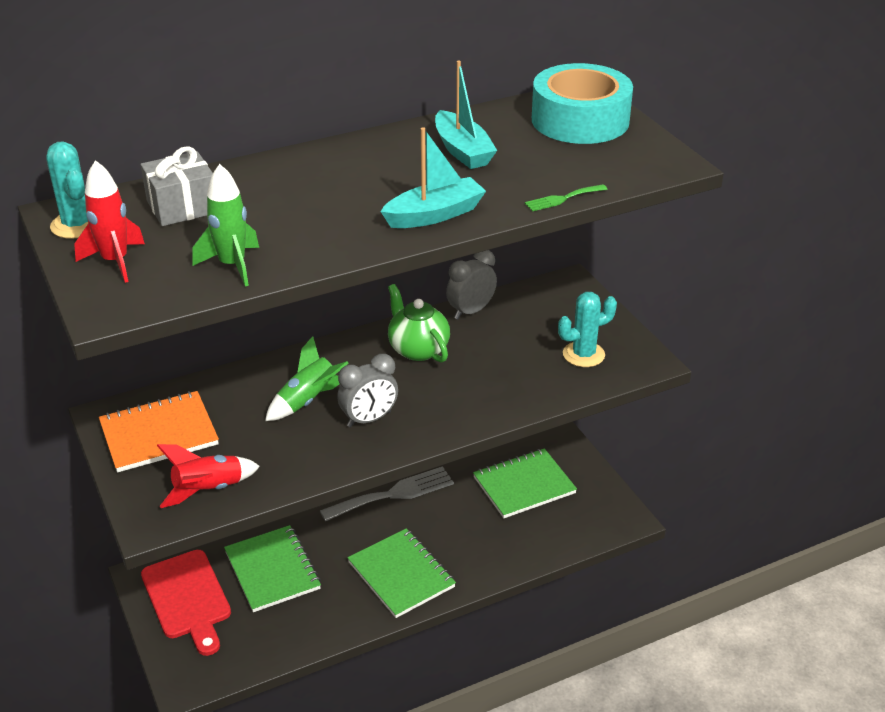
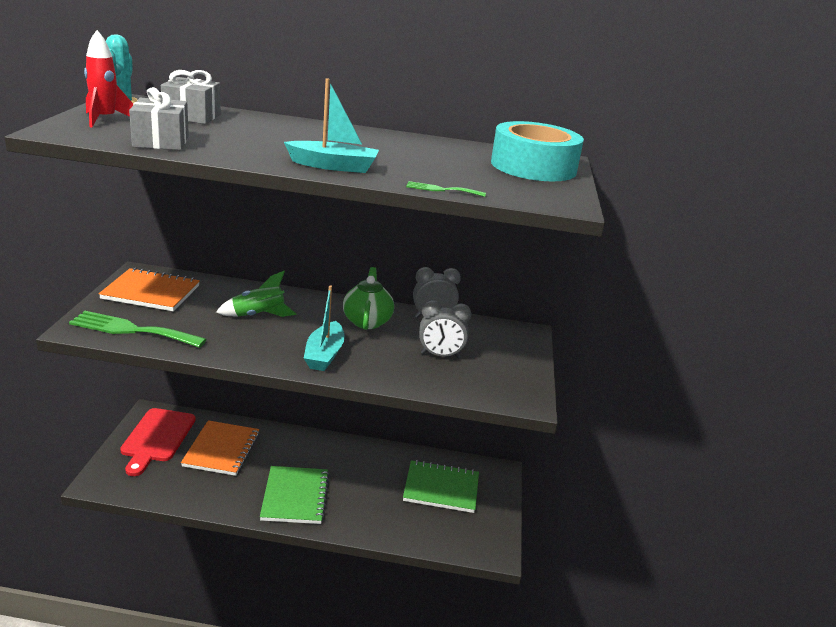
camera: 30 degrees right, 10 degrees down
(208, 490) = (132, 330): red rocket -> green fork
(232, 265) = (161, 141): green rocket -> grey gift
(272, 570) = (221, 450): green notebook -> orange notebook
(369, 419) = (280, 341): grey clock -> grey clock (440, 355)
(393, 494) = (346, 447): grey fork -> none
(462, 151) = (416, 152): turquoise boat -> turquoise boat (324, 355)
(583, 354) = (481, 374): turquoise cactus -> none

